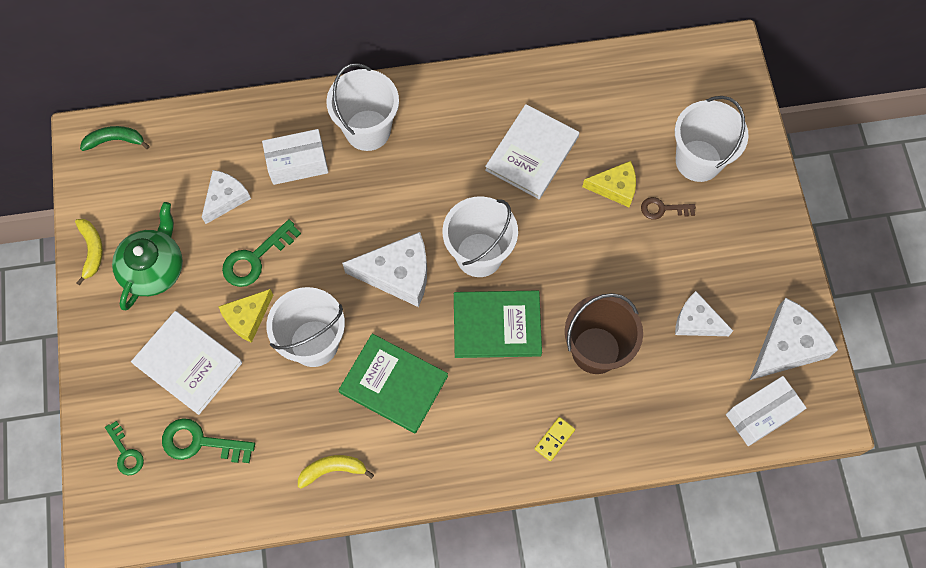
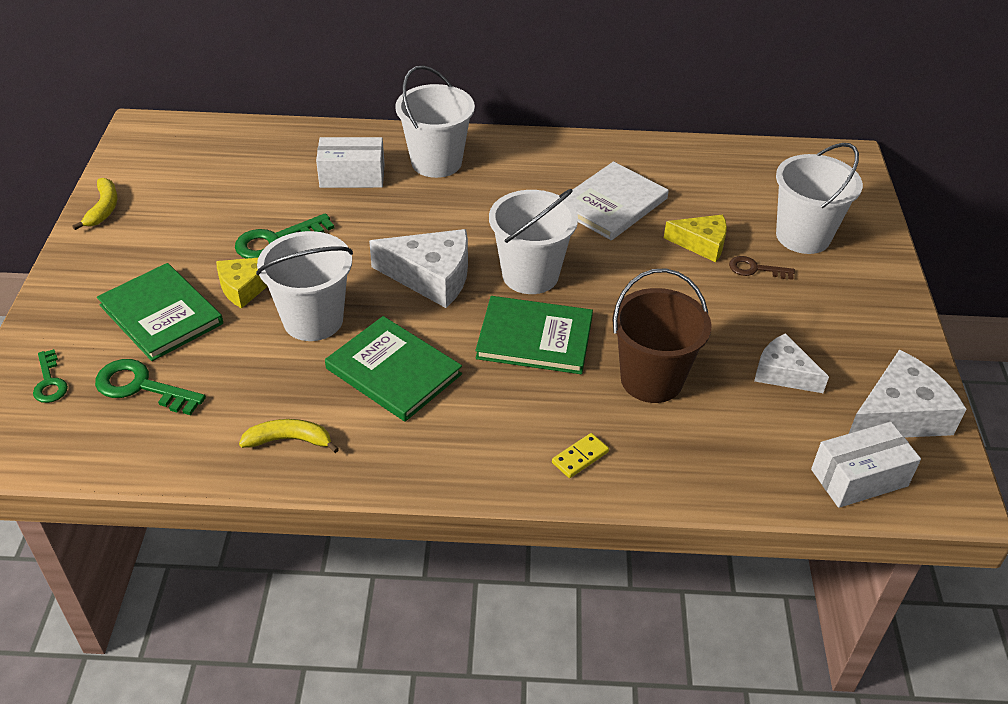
camera: 10 degrees right, 25 degrees down
(115, 140) = (170, 134): green banana -> none
(154, 268) = (162, 232): green teapot -> none
(188, 363) = (161, 314): white book -> green book
(225, 198) = (264, 190): white cheese -> none

